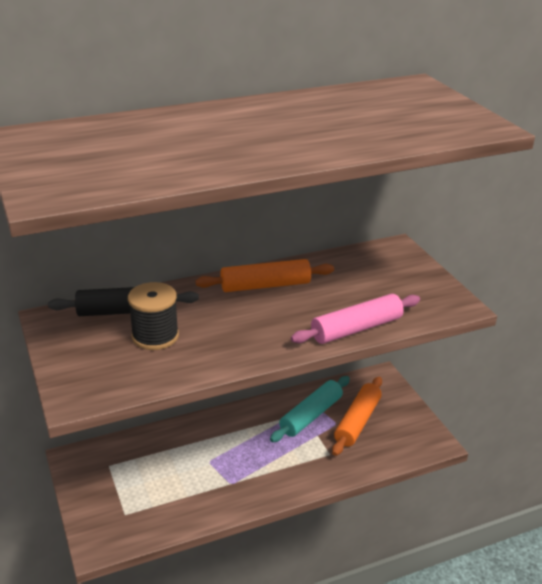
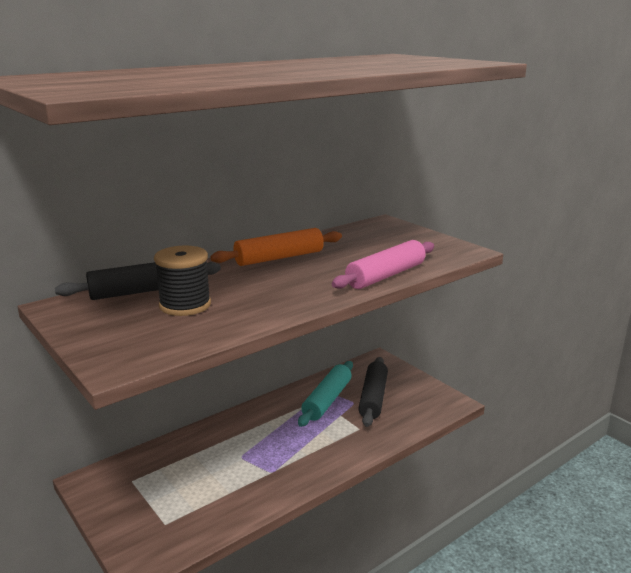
camera: 15 degrees left, 10 degrees down
(357, 422) = (373, 398): orange rolling pin -> black rolling pin

